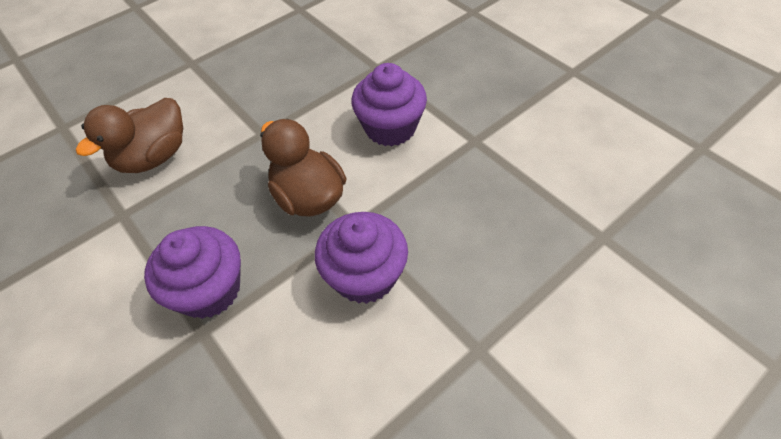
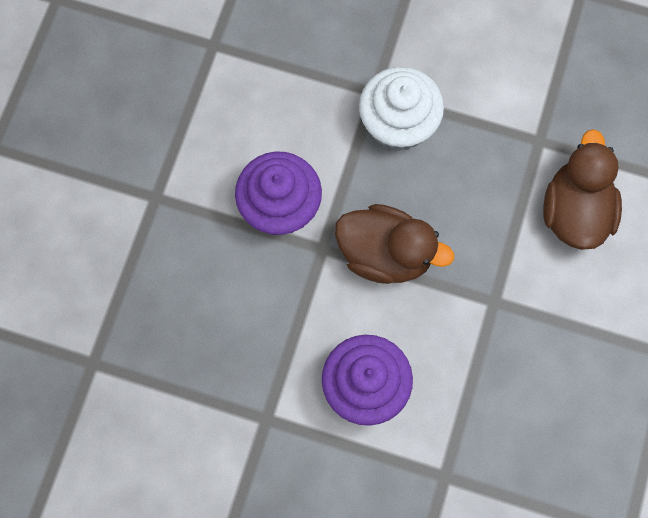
camera: 145 degrees right, 20 degrees up
(209, 290) = (398, 124): purple cupcake -> white cupcake

